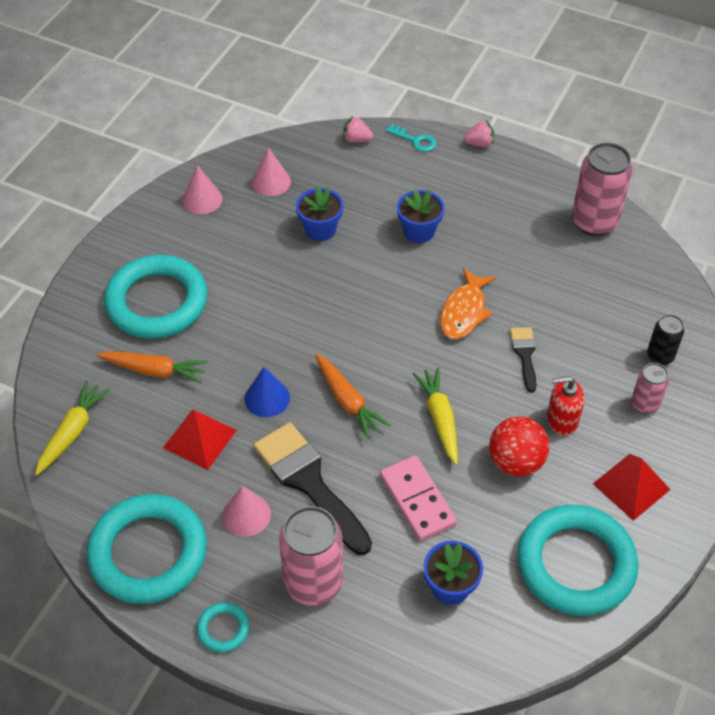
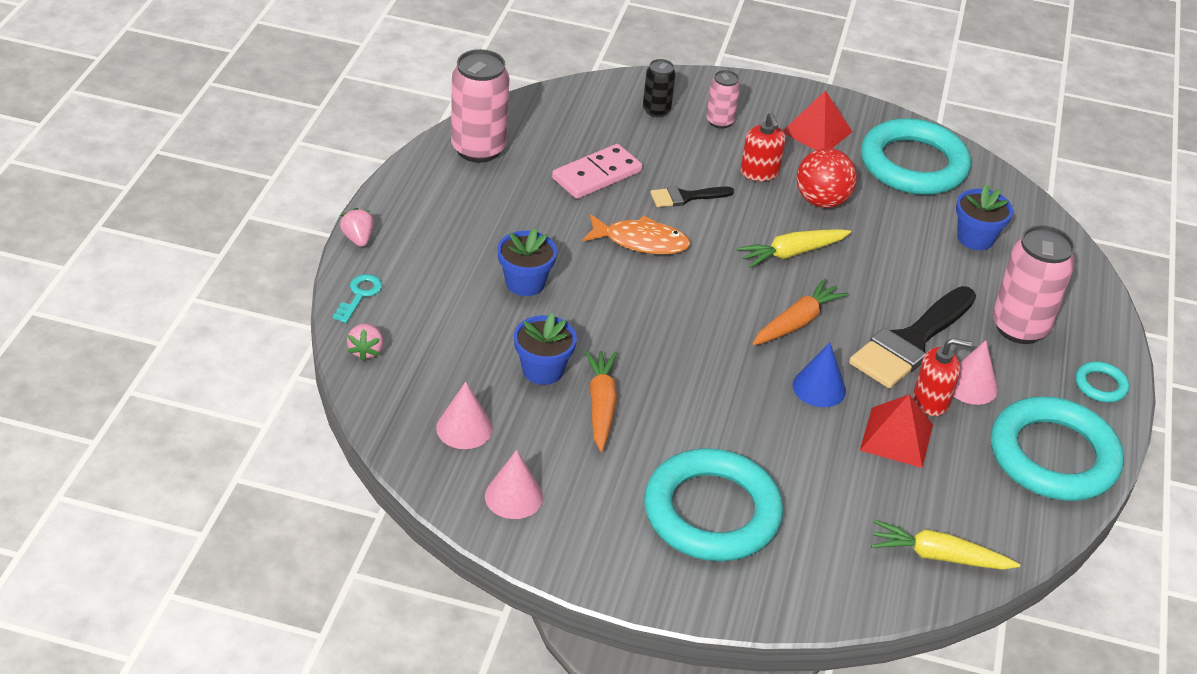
camera: 105 degrees left, 10 degrees down
(154, 370) = (819, 495): orange carrot -> orange carrot (601, 405)
(234, 476) = (931, 401): none -> red soap dispenser
(417, 500) = (894, 263): pink domino -> pink domino (596, 175)

